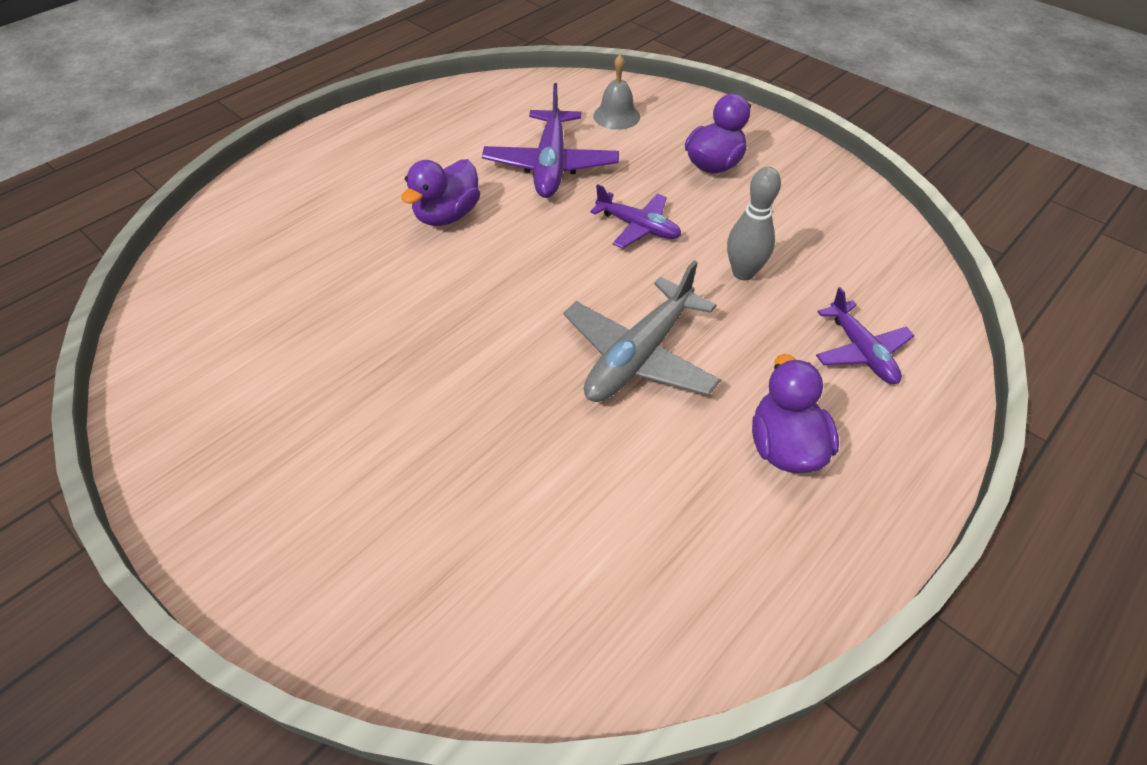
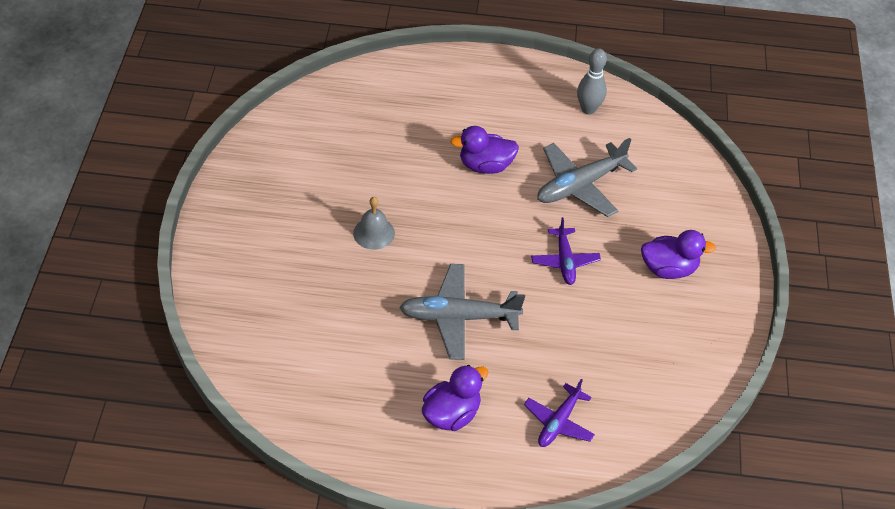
camera: 50 degrees right, 0 degrees up
(551, 165) = (580, 185): purple plane -> grey plane
(616, 116) = (668, 189): grey bell -> grey bell (374, 233)
(743, 272) = (573, 334): grey bowling pin -> grey bowling pin (588, 109)

